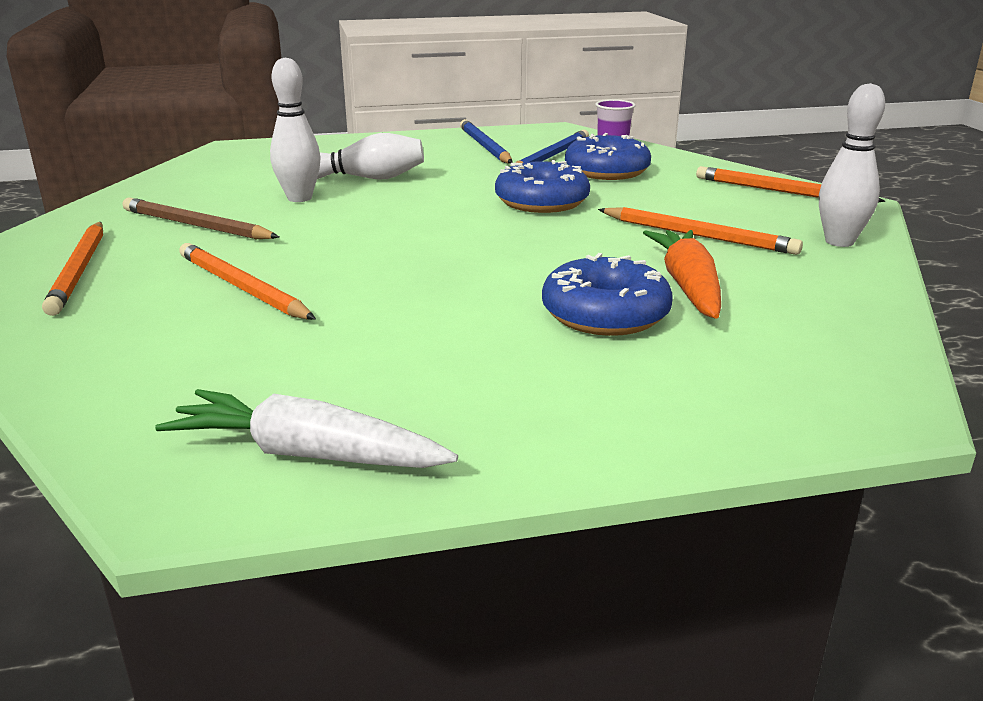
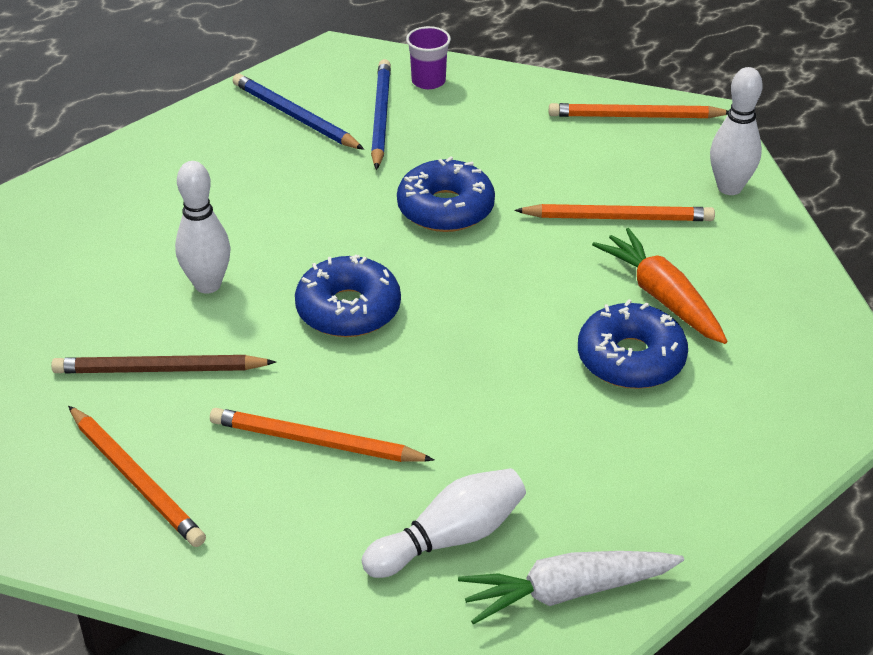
camera: 30 degrees left, 15 degrees up
(367, 178) = (236, 223): white bowling pin -> white bowling pin (450, 538)
(606, 171) = (458, 129): blue donut -> blue donut (348, 309)

